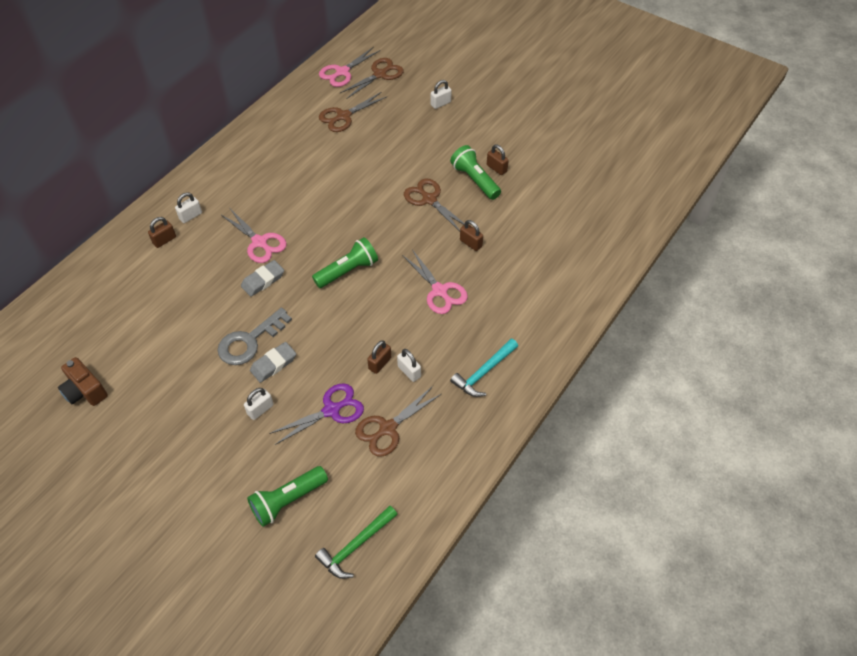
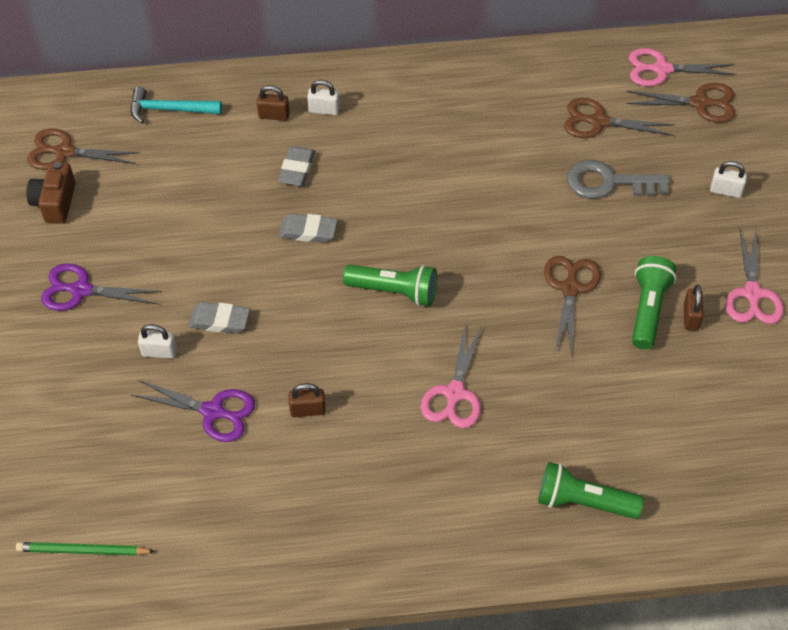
camera: 50 degrees right, 0 degrees up
(168, 421) = (81, 290): none -> purple scissors
(215, 256) = (297, 169): none -> grey eraser
(249, 341) = (226, 280): grey key -> grey key (608, 182)
(259, 242) = (351, 190): pink scissors -> pink scissors (752, 294)
(288, 500) = (82, 455): green flashlight -> green flashlight (583, 502)
(355, 546) = (83, 551): green hammer -> green pencil
(388, 428) = (237, 477): brown scissors -> brown scissors (64, 152)
(409, 371) = (323, 444): white padlock -> none
(471, 243) = (551, 374): brown padlock -> none
(484, 372) = (389, 515): turquoise hammer -> turquoise hammer (169, 109)

